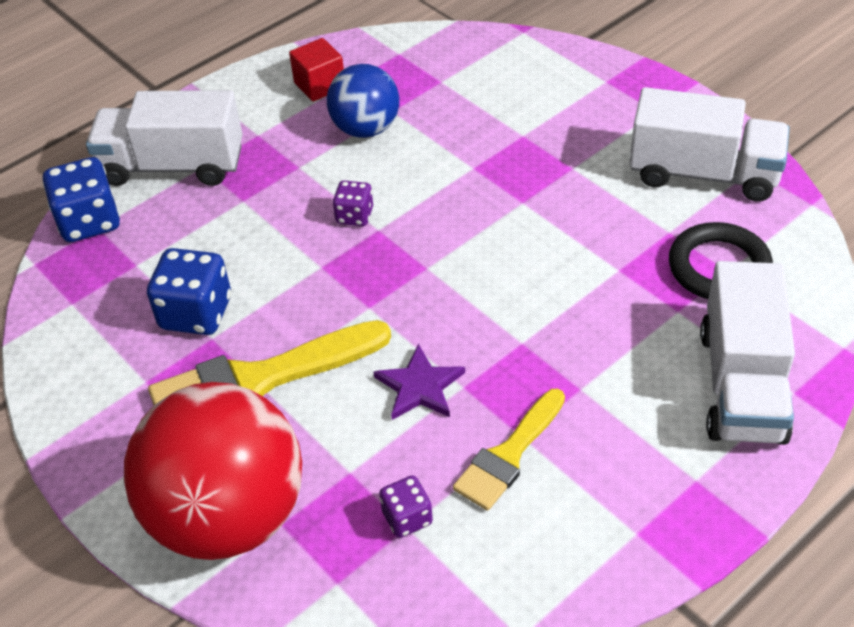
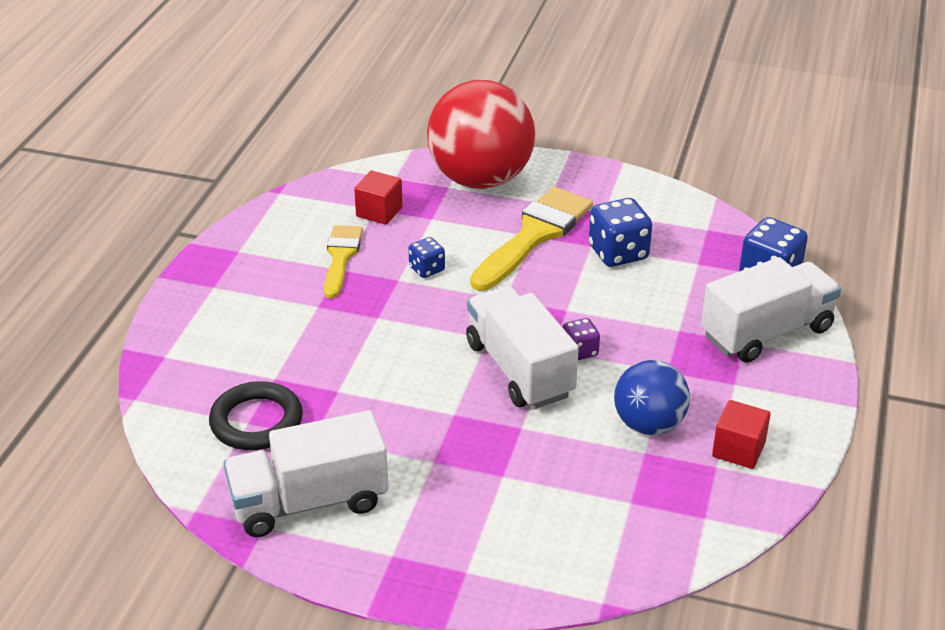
camera: 145 degrees right, 10 degrees down
(407, 518) = (379, 212): purple dice -> red cube
(420, 386) = (427, 269): purple star -> blue dice
(741, 384) = (205, 347): white truck -> white truck (519, 369)

